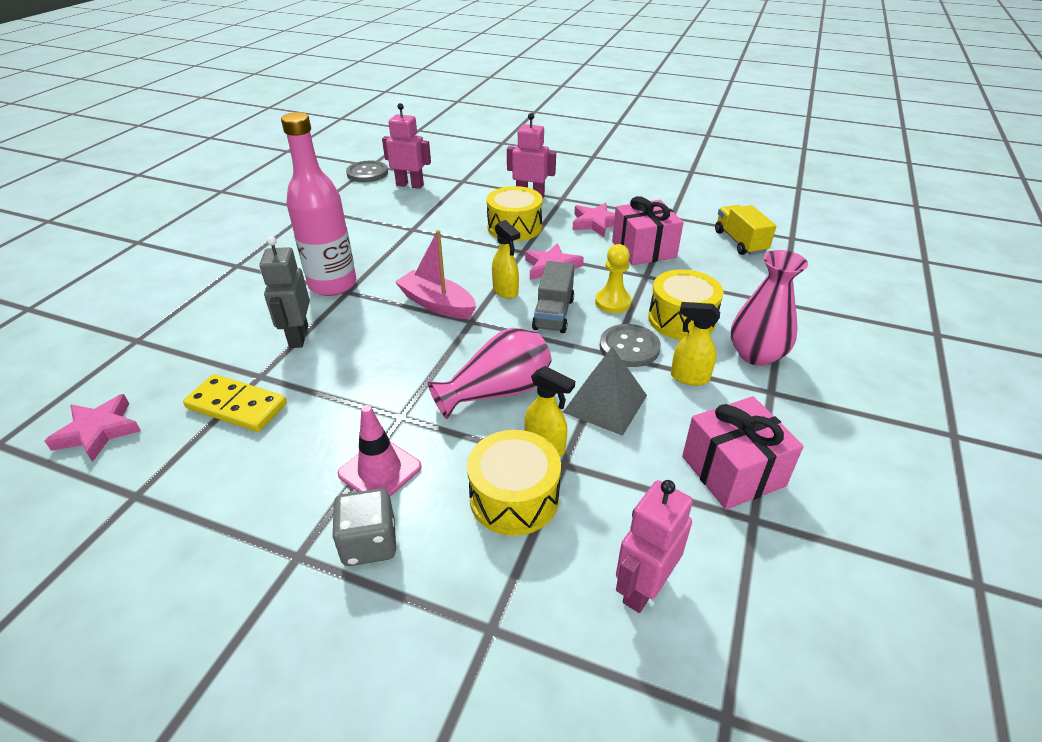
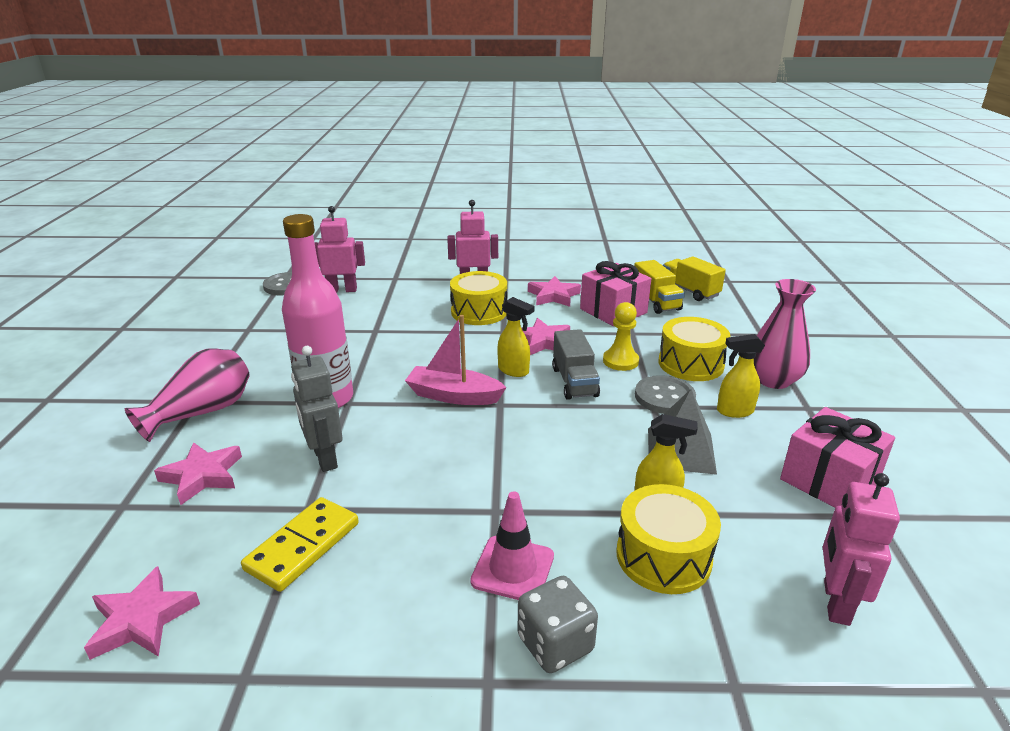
camera: 20 degrees left, 10 degrees down
(203, 330) = (202, 476): none -> pink star
(236, 406) = (303, 546): yellow domino -> yellow domino turned 60 degrees counterclockwise
(497, 392) = (574, 464): pink vase -> pink vase (202, 412)
(694, 247) = (655, 302): none -> yellow truck

